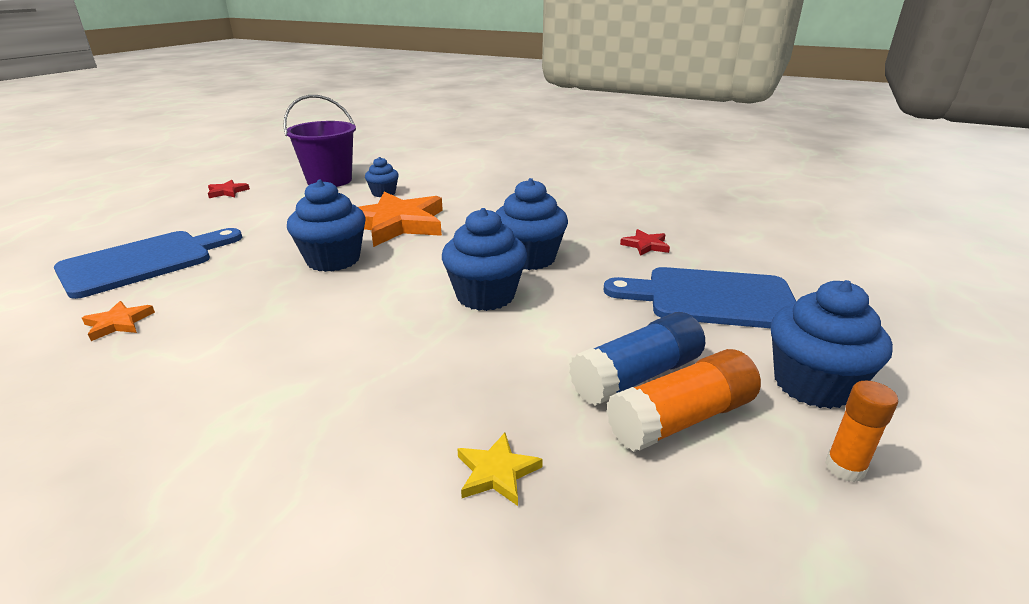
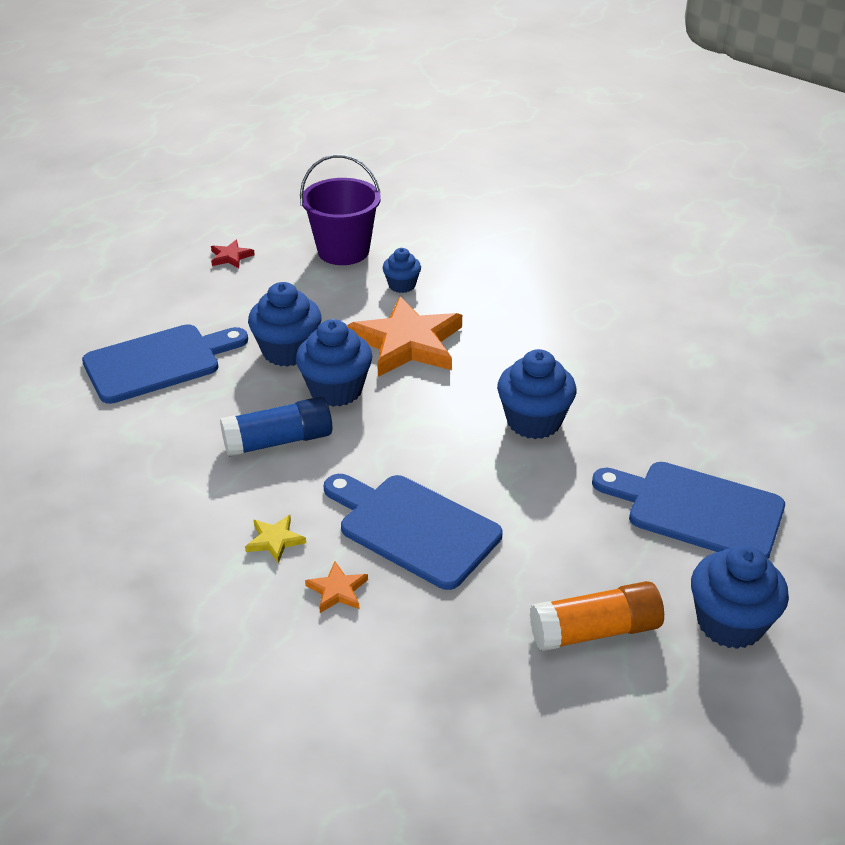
camera: 15 degrees right, 10 degrees up
(118, 323) = (148, 441): orange star -> orange star (337, 590)
(437, 355) = (413, 528): none -> blue cutting board
(485, 296) = (474, 466): blue cupcake -> blue cupcake (288, 351)
(497, 472) = (433, 644): yellow star -> yellow star (275, 540)
(637, 376) = (578, 584): blue glue stick -> blue glue stick (278, 441)
(645, 245) = (668, 422): red star -> none
(844, 468) = (701, 697): orange glue stick -> none

